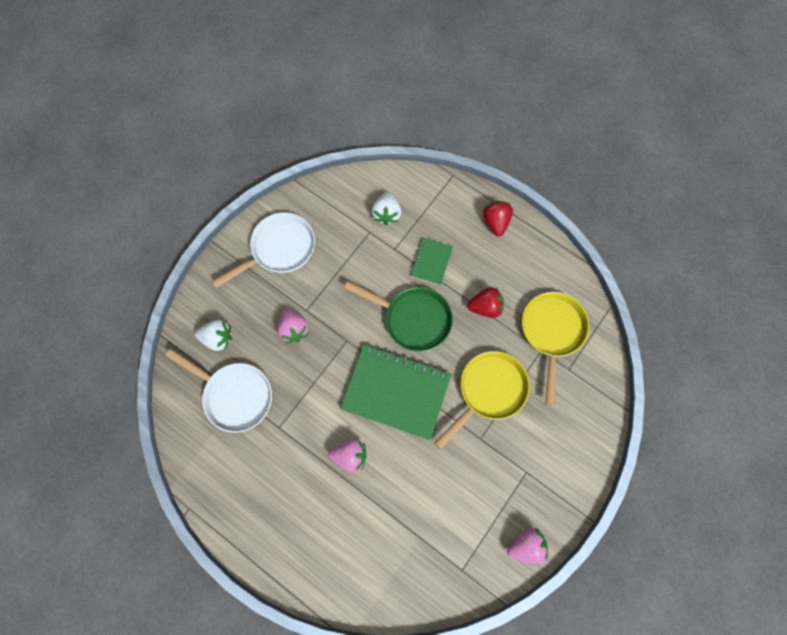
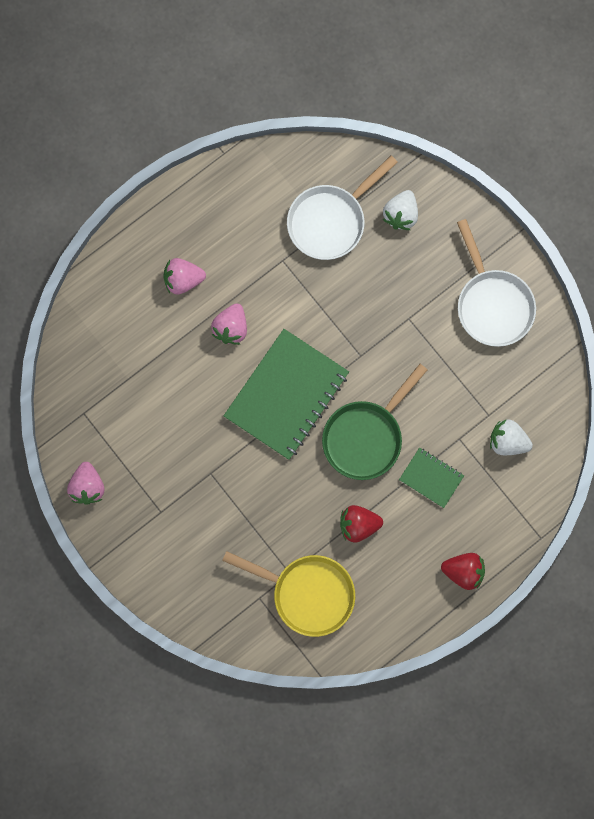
camera: 105 degrees right, 5 degrees up
(294, 329) = (389, 300): pink strawberry -> pink strawberry (183, 280)
(485, 307) = (358, 525): red strawberry -> red strawberry turned 75 degrees clockwise
(488, 391) = (259, 498): yellow pan -> none

